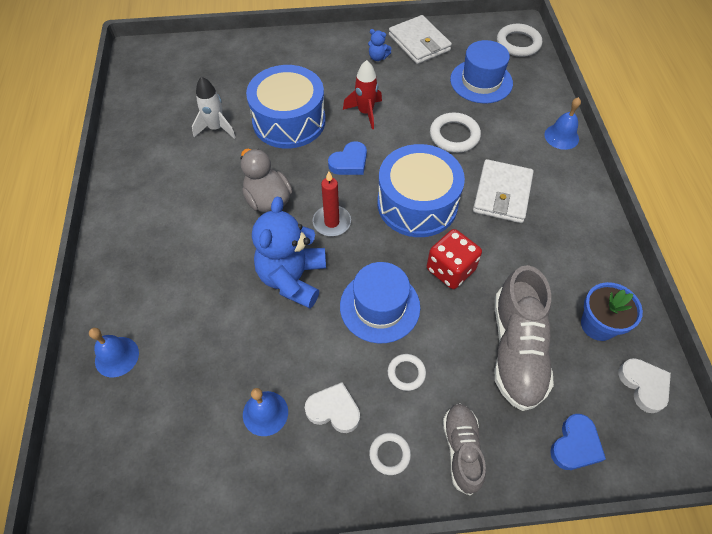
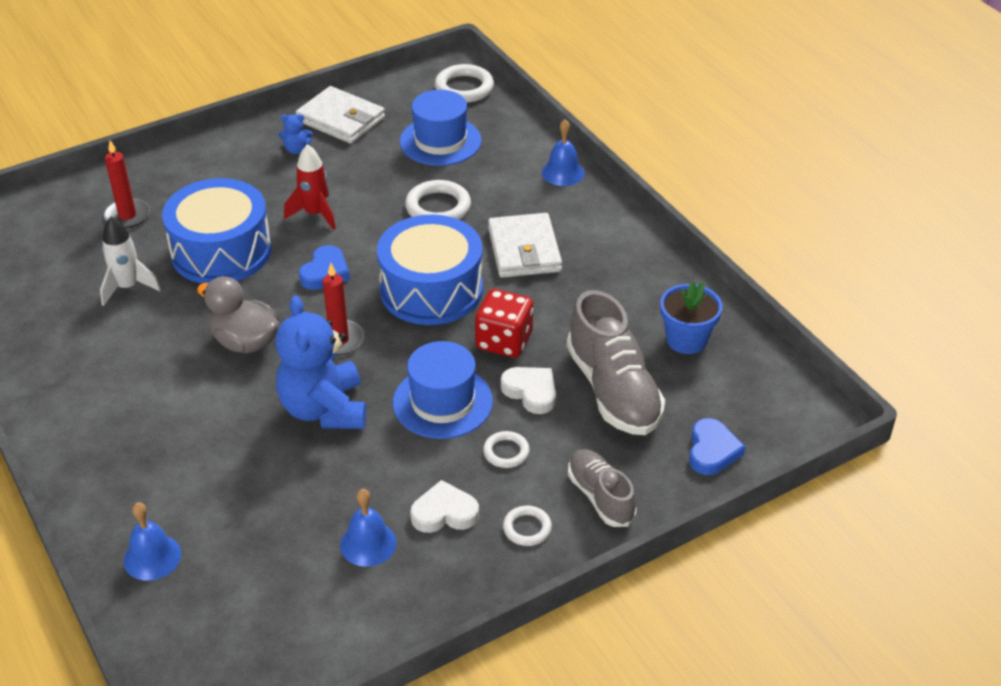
camera: 25 degrees left, 15 degrees down
(244, 73) = (127, 216): none -> red candle
(644, 385) = (756, 377): white heart -> white heart (531, 392)

